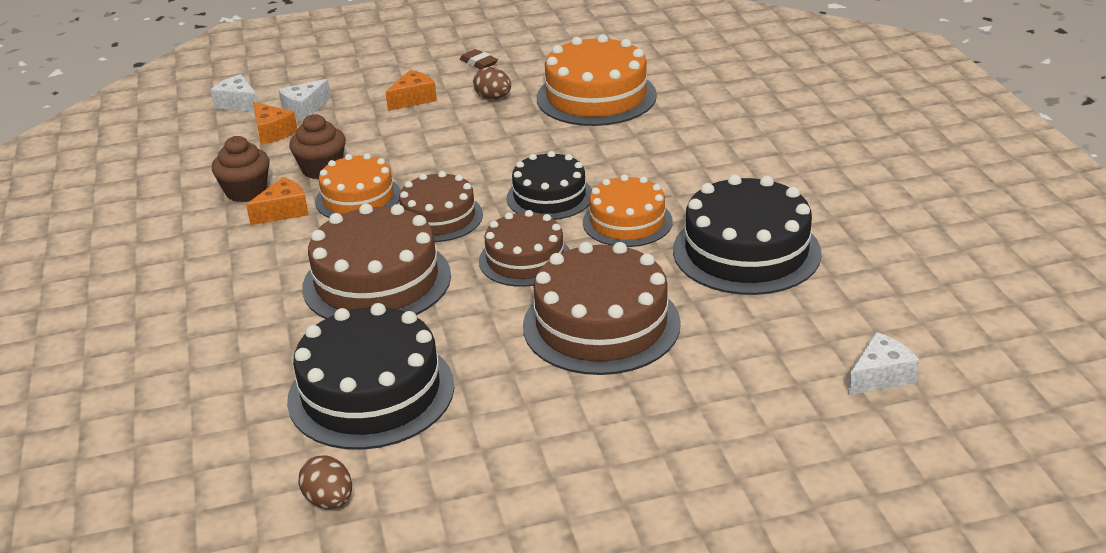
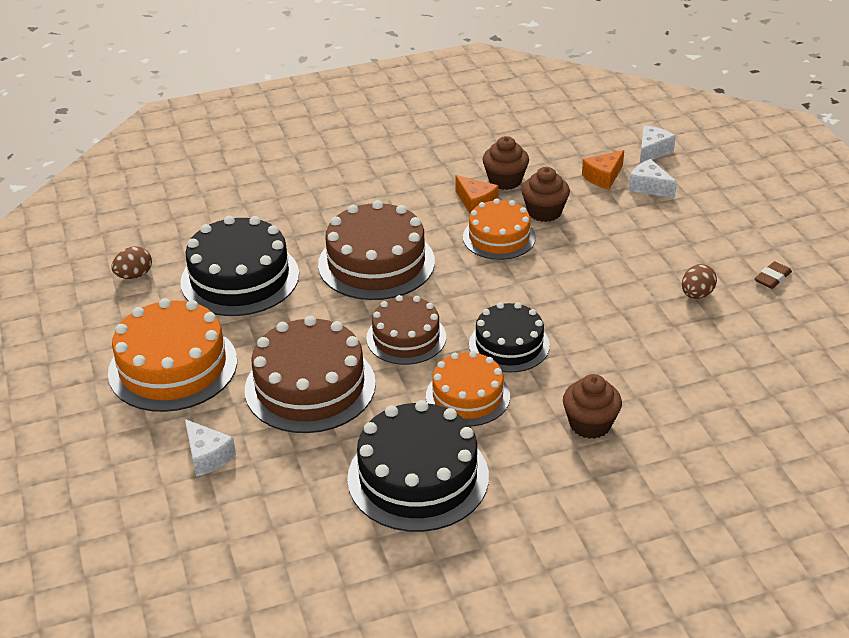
camera: 85 degrees right, 5 degrees up
(413, 99) = (682, 245): orange cheese -> none
(438, 217) = (470, 284): brown cake -> none
(596, 96) = (715, 365): orange cake -> orange cake (173, 367)
(672, 158) = (590, 424): none -> brown cupcake
(880, 376) = (219, 560): white cheese -> white cheese (207, 456)

